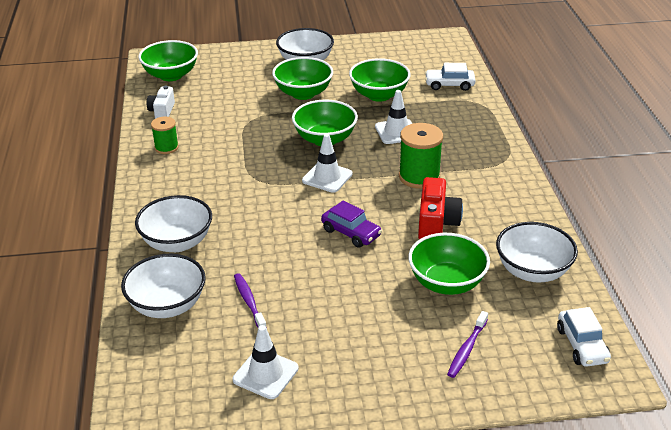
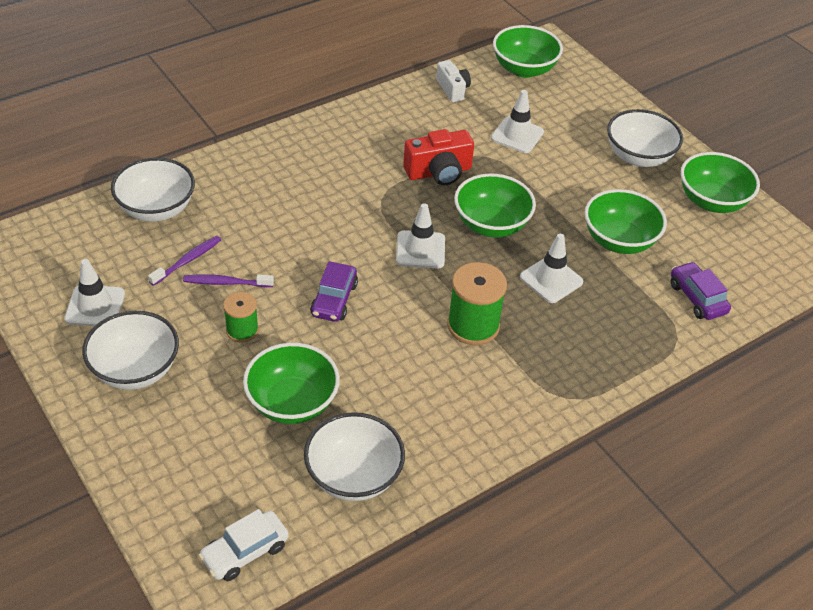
camera: 60 degrees right, 10 degrees up
(162, 111) = (452, 89): white camera -> white camera turned 90 degrees clockwise
(166, 147) = (392, 116): green spool -> green spool (242, 330)
(177, 242) = (247, 181): white bowl -> white bowl (135, 370)
(240, 100) = (517, 135): none -> white traffic cone
(303, 93) = (570, 177): green bowl -> green bowl (711, 201)
(436, 223) = (393, 365): red camera -> red camera (439, 172)
(449, 85) = (697, 298): white car -> purple car
(467, 349) = (193, 448): purple toothbrush -> purple toothbrush (226, 283)

